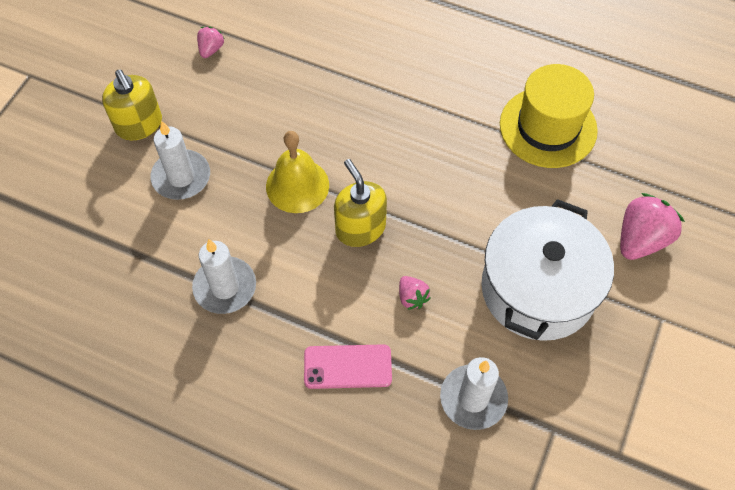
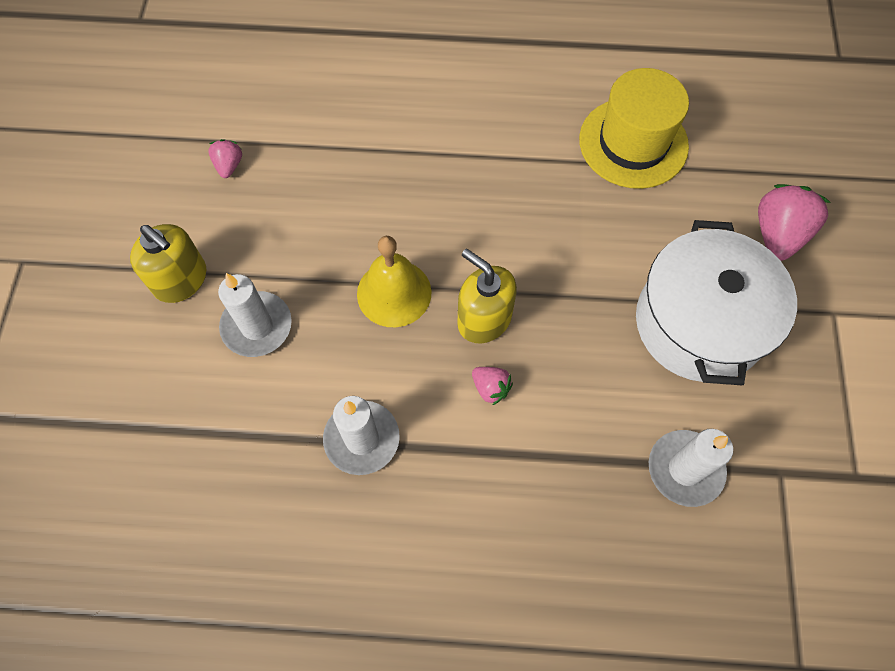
camera: 20 degrees left, 5 degrees up
(347, 367) = (537, 483): pink phone -> none
(412, 297) = (573, 378): pink strawberry -> pink strawberry (490, 388)

